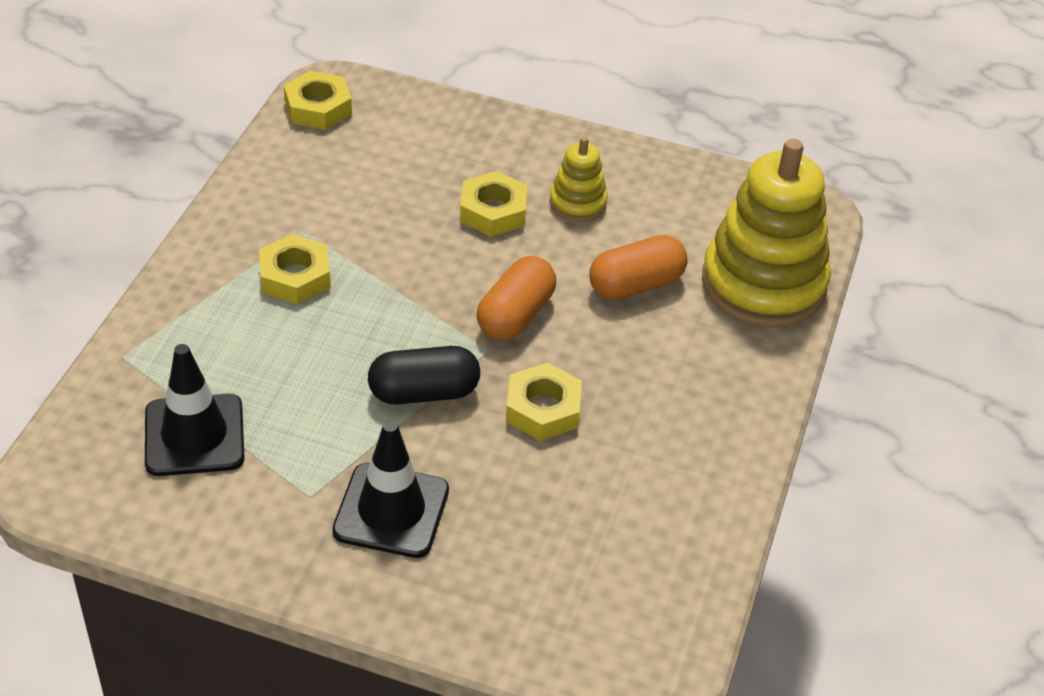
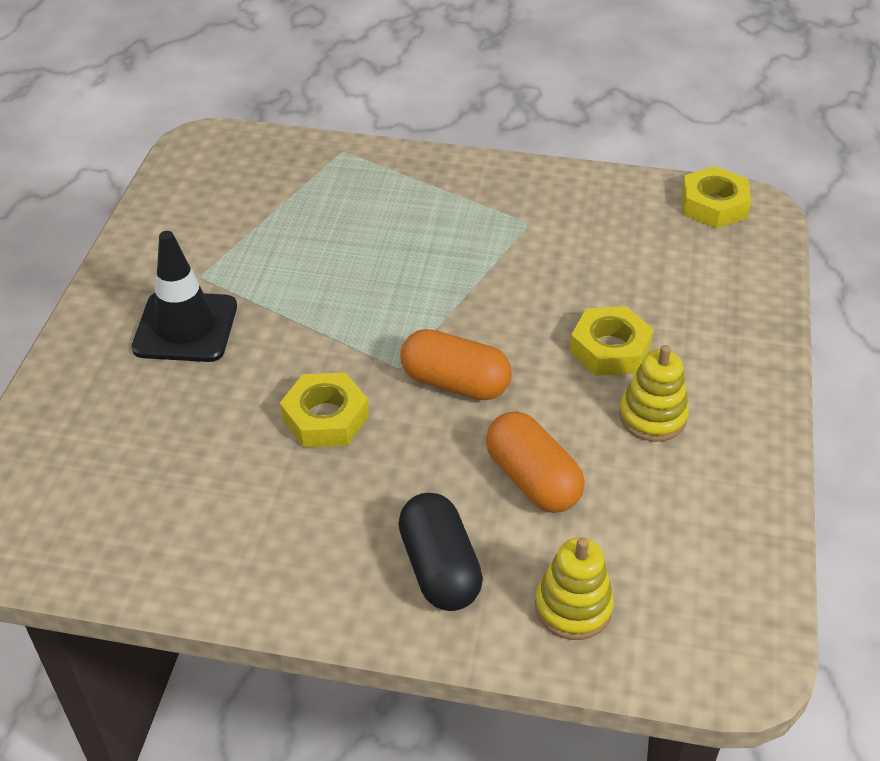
camera: 85 degrees right, 0 degrees up
(194, 435) = (261, 202): black traffic cone -> none
(295, 277) = (465, 227): yellow nut -> none
(424, 392) = (333, 330): black capsule -> black capsule (439, 568)
(763, 284) = (573, 607): yellow stacking toy -> yellow stacking toy, size x0.48

